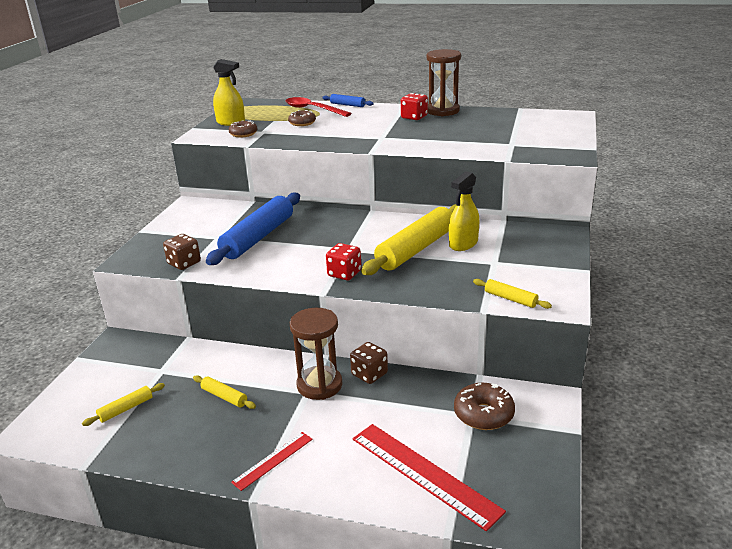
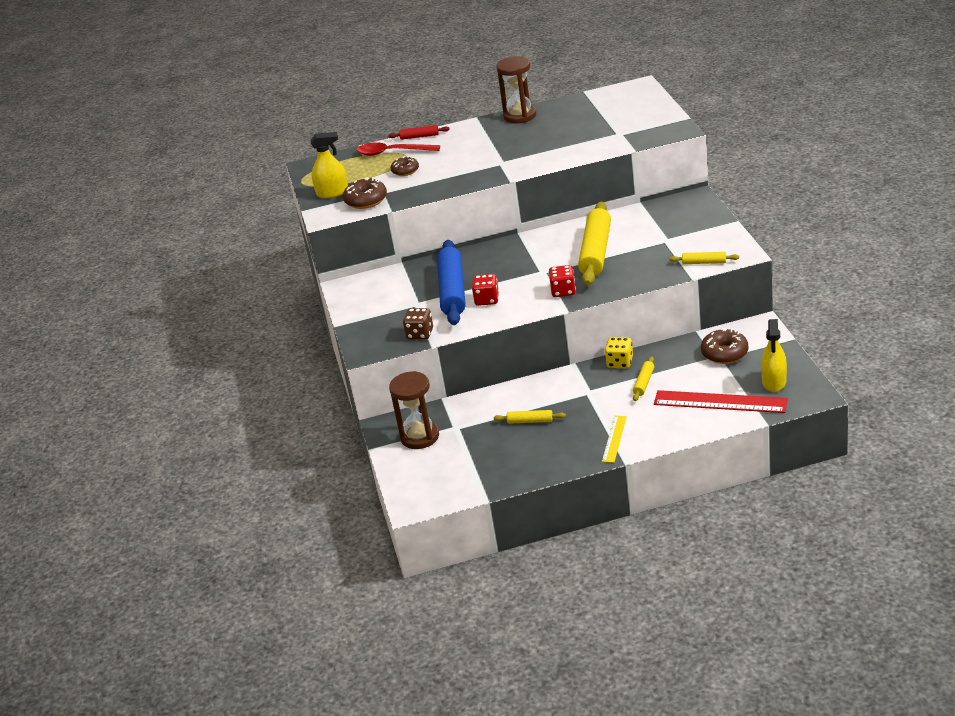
camera: 25 degrees left, 5 degrees up
(126, 409) = (465, 460): yellow rolling pin -> yellow rolling pin (644, 383)
(243, 134) = (366, 200): brown donut -> brown donut, size x1.50
(273, 460) = (614, 439): red ruler -> yellow ruler
(319, 385) = (591, 384): brown hourglass -> brown hourglass (420, 437)
(347, 105) = (419, 136): blue rolling pin -> red rolling pin
(369, 374) = (620, 362): brown dice -> yellow dice
(414, 117) = (502, 131): red dice -> red dice (487, 300)
(463, 244) = (627, 234): yellow spray bottle -> yellow spray bottle (774, 382)

